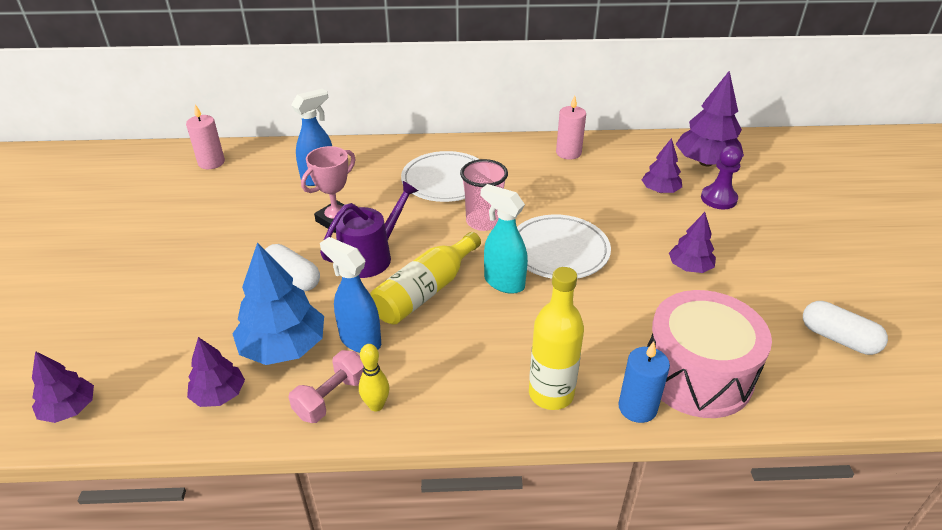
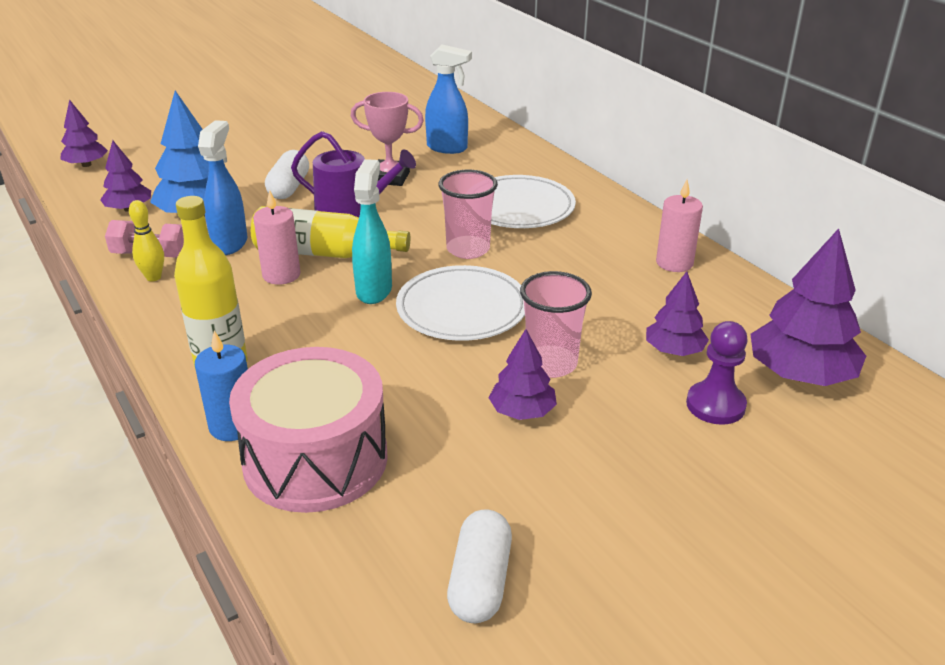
camera: 60 degrees right, 5 degrees down
(211, 162) = (416, 99): pink candle -> pink candle (281, 275)
(646, 238) = (551, 364): none -> pink cup

